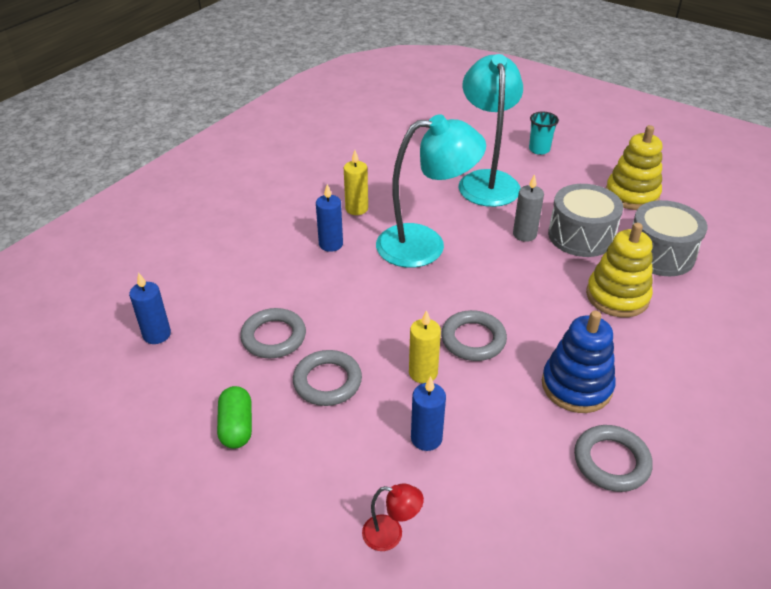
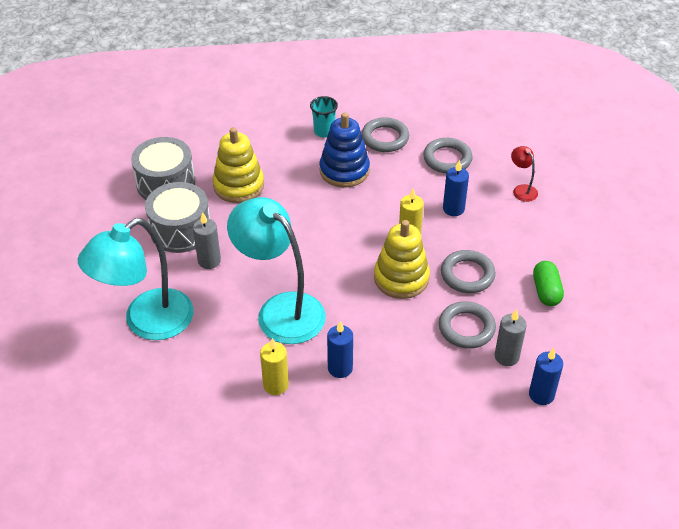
camera: 130 degrees left, 5 degrees up
(215, 341) = (506, 356): none -> grey candle
(236, 427) = (546, 291): green capsule -> green capsule turned 45 degrees counterclockwise
(473, 339) = (355, 230): grey ring -> grey ring (447, 159)
(539, 149) = (56, 314): turquoise cup -> turquoise cup (324, 131)
(631, 194) = (90, 226): yellow stacking toy -> yellow stacking toy (401, 278)

